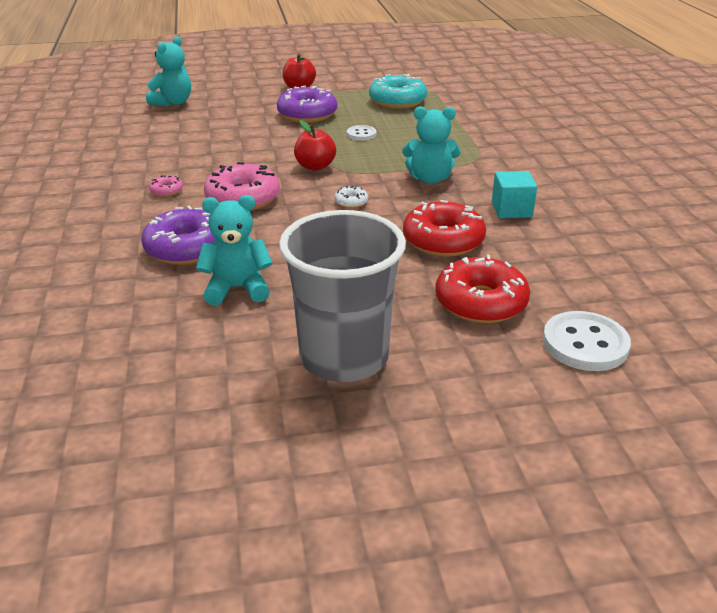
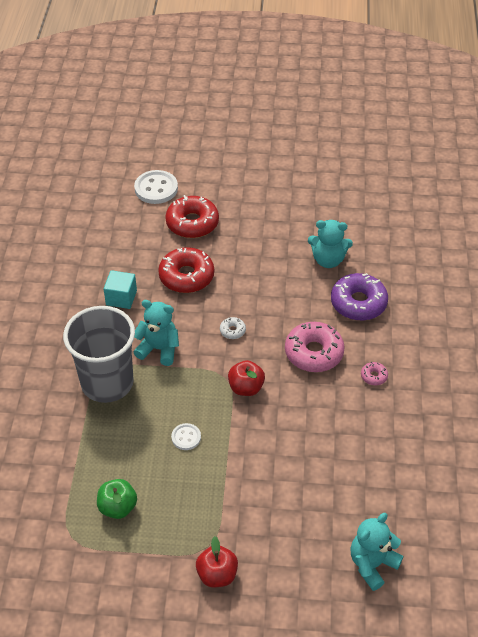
camera: 165 degrees left, 15 degrees up
(307, 114) = (226, 495): purple donut -> none
(344, 357) = (279, 204): grey cup -> grey cup (107, 383)
(397, 101) = (118, 507): turquoise donut -> green apple

